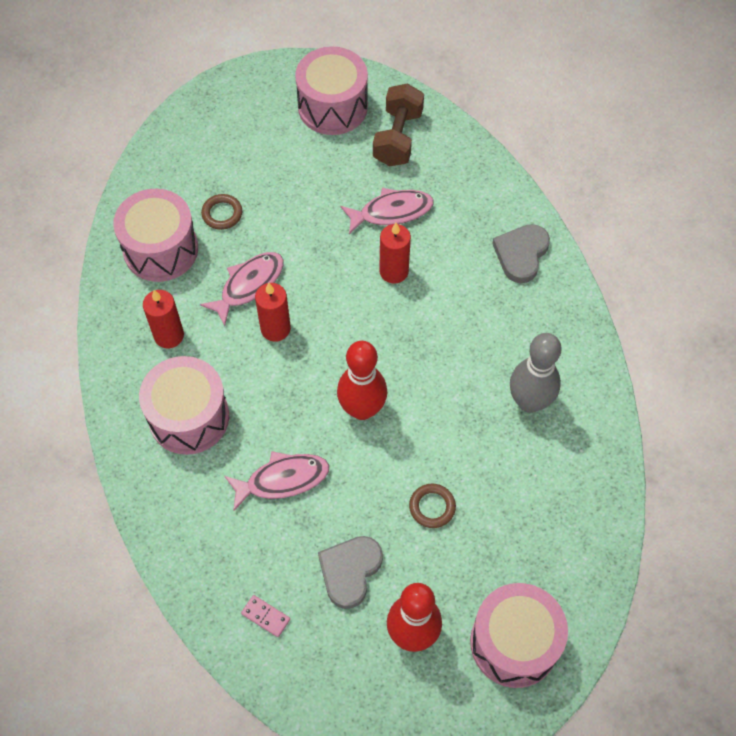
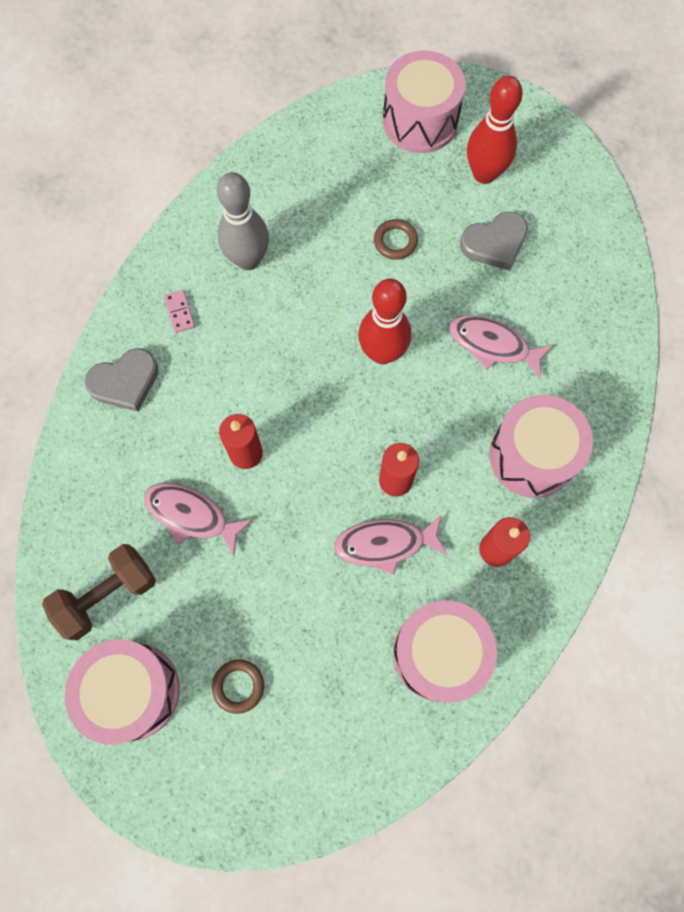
camera: 140 degrees left, 10 degrees up
(222, 214) = (349, 647): brown ring -> brown ring (238, 686)
(265, 616) = (581, 258): pink domino -> pink domino (180, 312)

